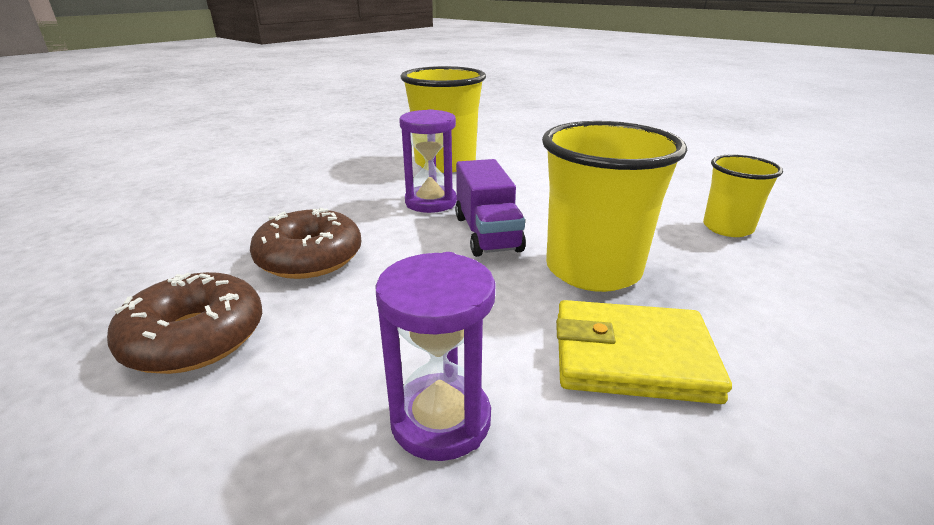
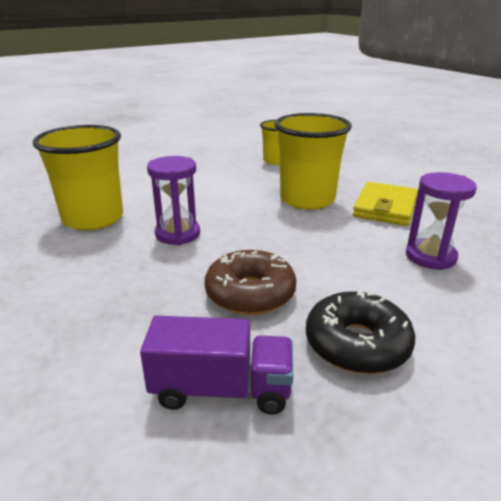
camera: 75 degrees left, 0 degrees up
(195, 338) = (357, 344): brown donut -> black donut
(487, 233) = (246, 220): purple truck -> purple truck (221, 389)

